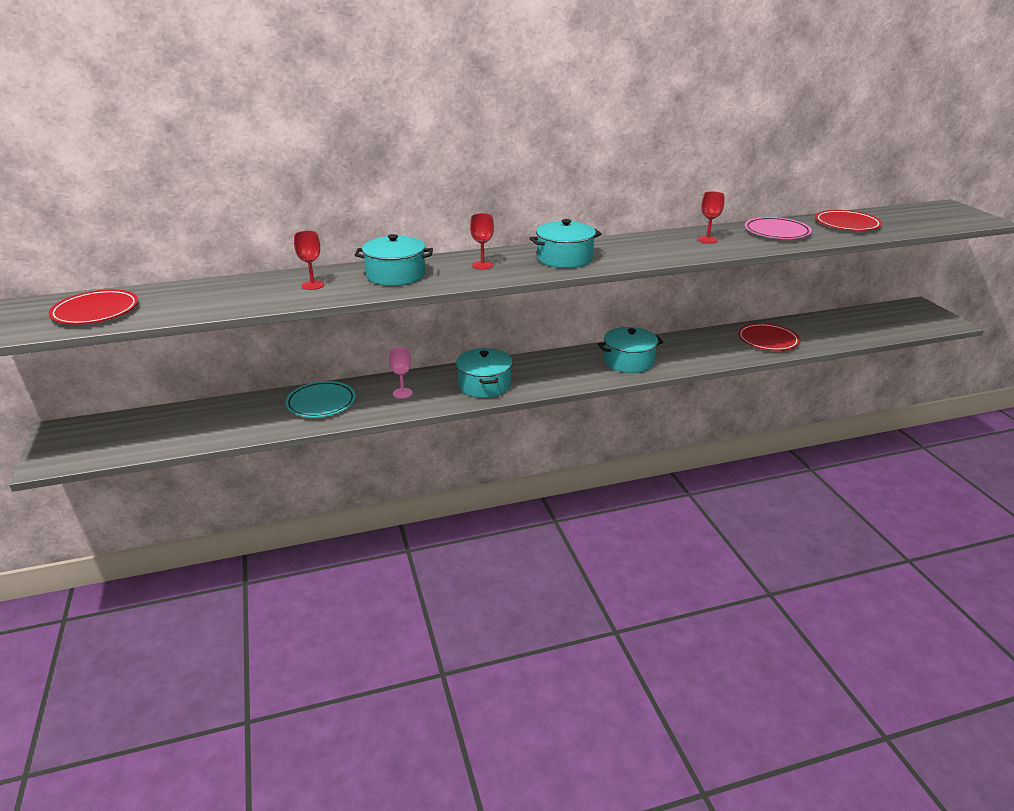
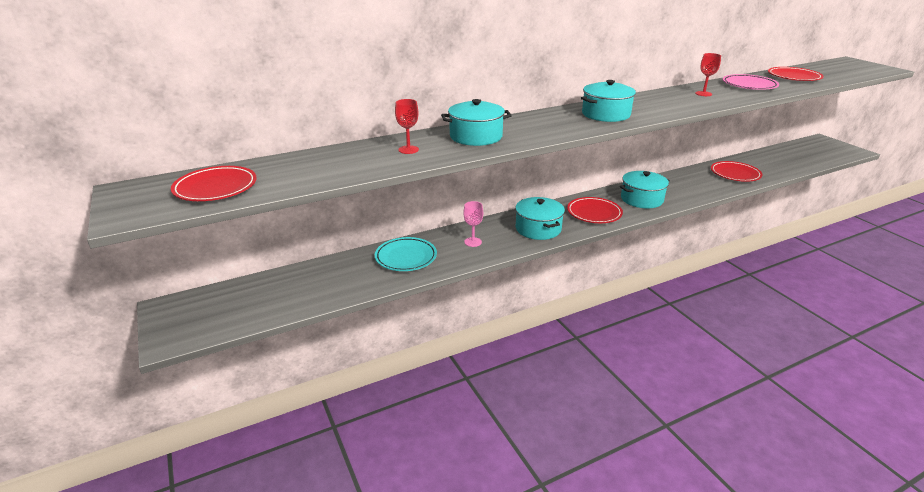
camera: 10 degrees left, 0 degrees up
(482, 265) = (543, 124): red goblet -> none
(560, 373) = (594, 213): none -> red plate

